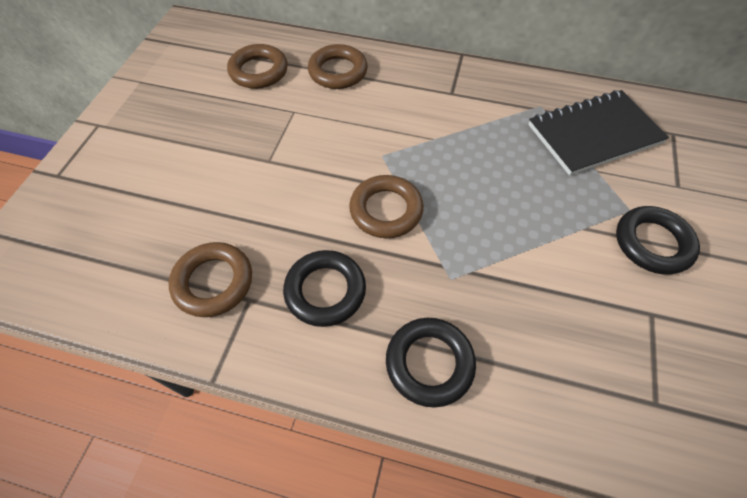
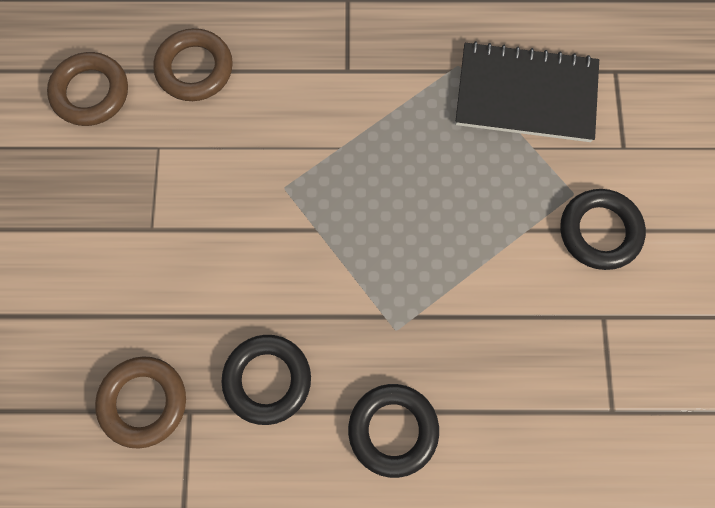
camera: 15 degrees left, 15 degrees up
(386, 210) = (307, 263): brown ring -> none
(594, 134) = (525, 95): black notebook -> black notebook turned 45 degrees clockwise

